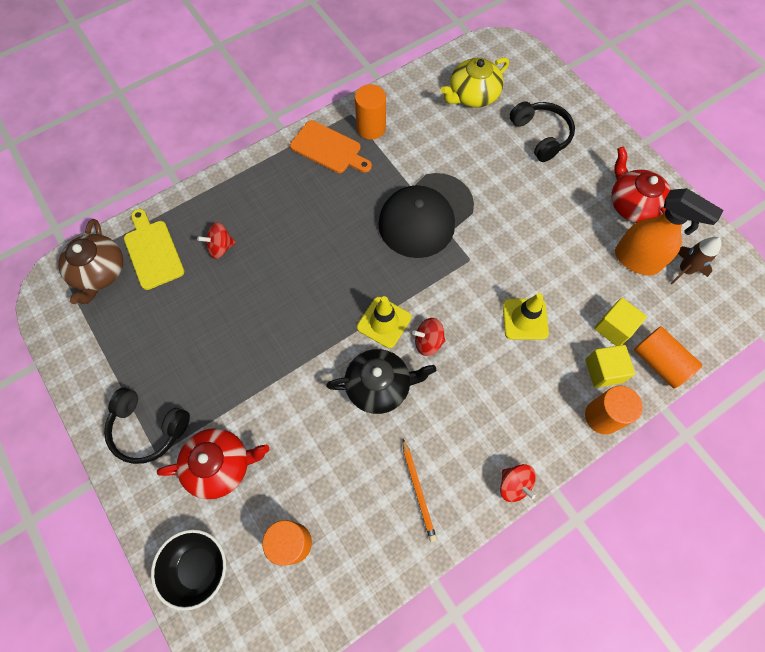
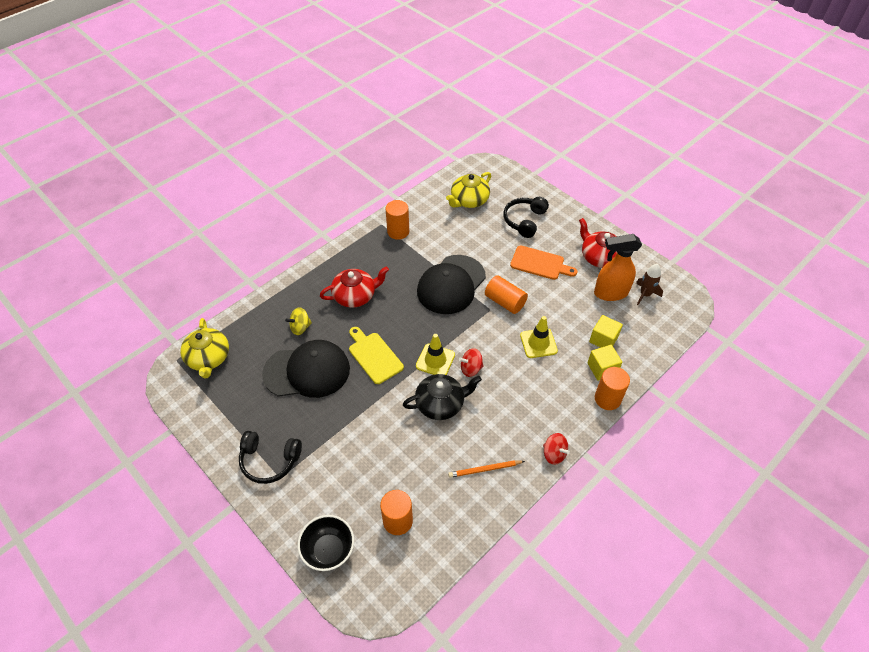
camera: 10 degrees left, 15 degrees down
(99, 272) = (208, 358): brown teapot -> yellow teapot
(153, 251) = (248, 338): yellow cutting board -> yellow cutting board (374, 356)
(217, 311) = (307, 371): none -> black cap
(220, 247) = (300, 327): red spinning top -> yellow spinning top
(220, 465) = (331, 477): red teapot -> red teapot (355, 296)
(328, 149) = (369, 249): orange cutting board -> orange cutting board (540, 263)
(418, 491) = (484, 469): orange pencil -> orange pencil turned 105 degrees clockwise
(541, 135) = (524, 220): black headphones -> black headphones turned 120 degrees counterclockwise
(637, 260) = (610, 293): orange spray bottle -> orange spray bottle turned 150 degrees clockwise
(659, 362) = (640, 357): orange cylinder -> orange cylinder (505, 302)

